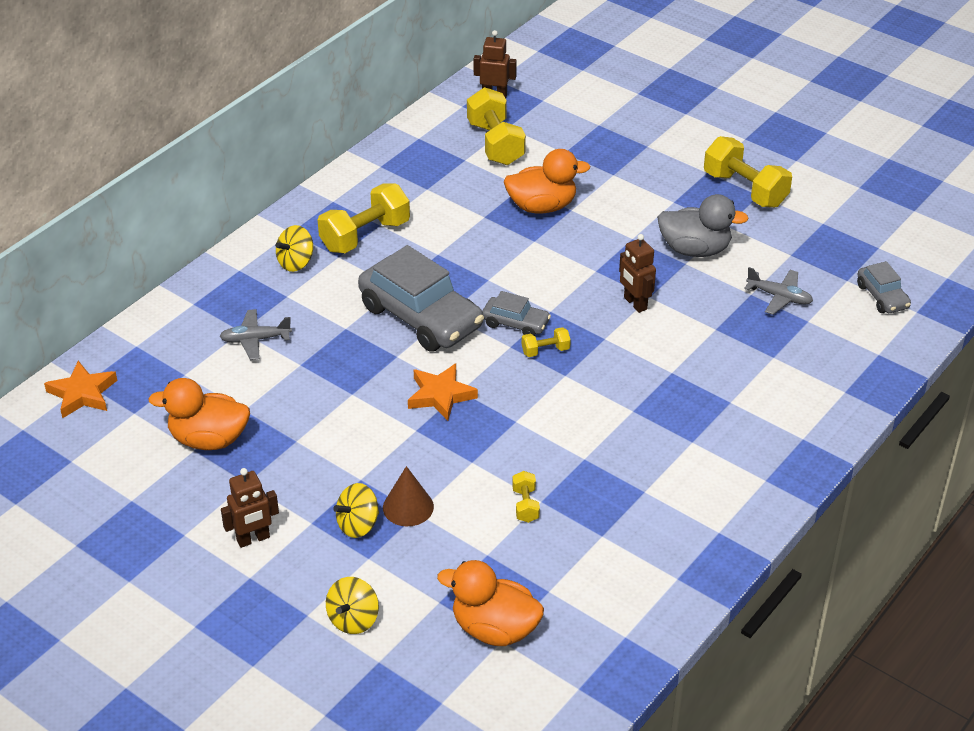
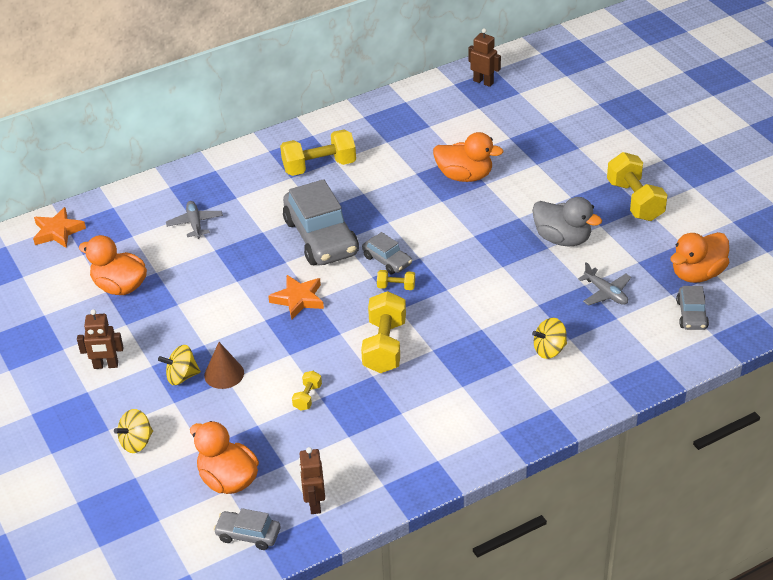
camera: 25 degrees right, 0 degrees up
(255, 340) = (195, 224): grey plane -> grey plane turned 60 degrees clockwise
(296, 262) = (258, 174): yellow spinning top -> yellow spinning top (549, 350)
(495, 143) = (460, 119): yellow dumbbell -> yellow dumbbell (384, 346)
(560, 685) = (248, 535): none -> grey car
(635, 303) = (487, 268): brown robot -> brown robot (314, 503)
(860, 251) = (697, 274): none -> orange duck

